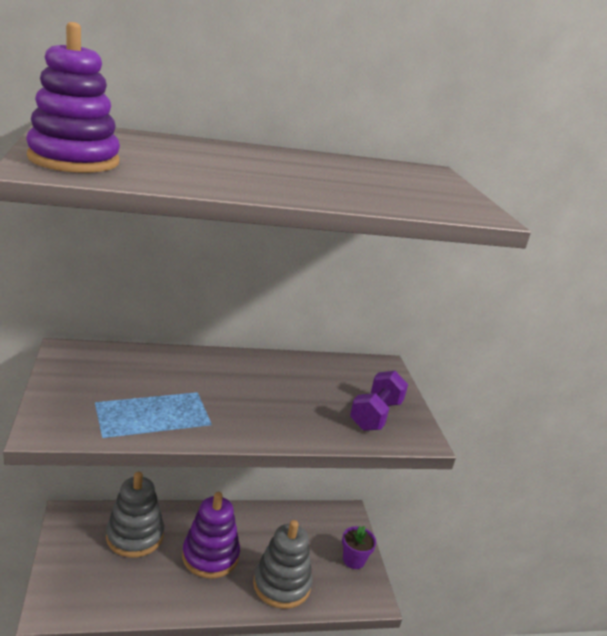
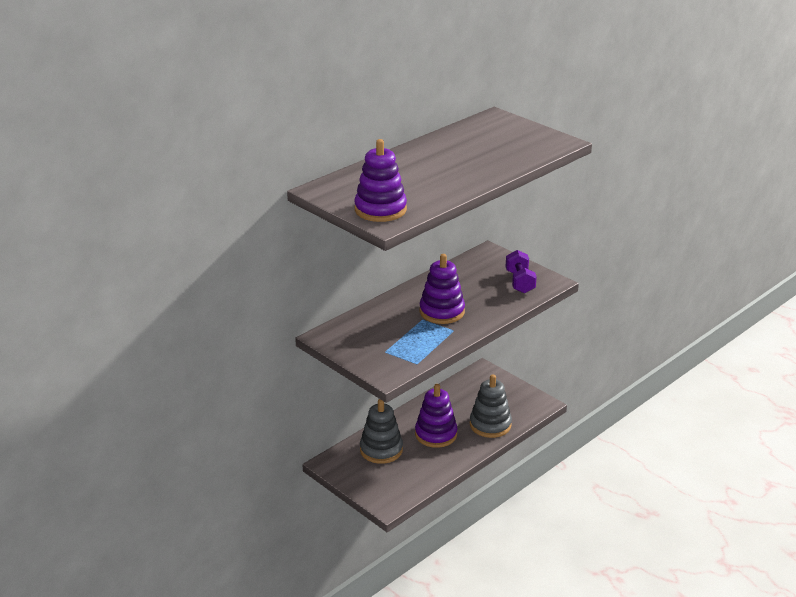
camera: 30 degrees left, 5 degrees up
(231, 396) = (442, 312): none -> purple stacking toy
(353, 560) = (513, 391): purple flower pot -> none

